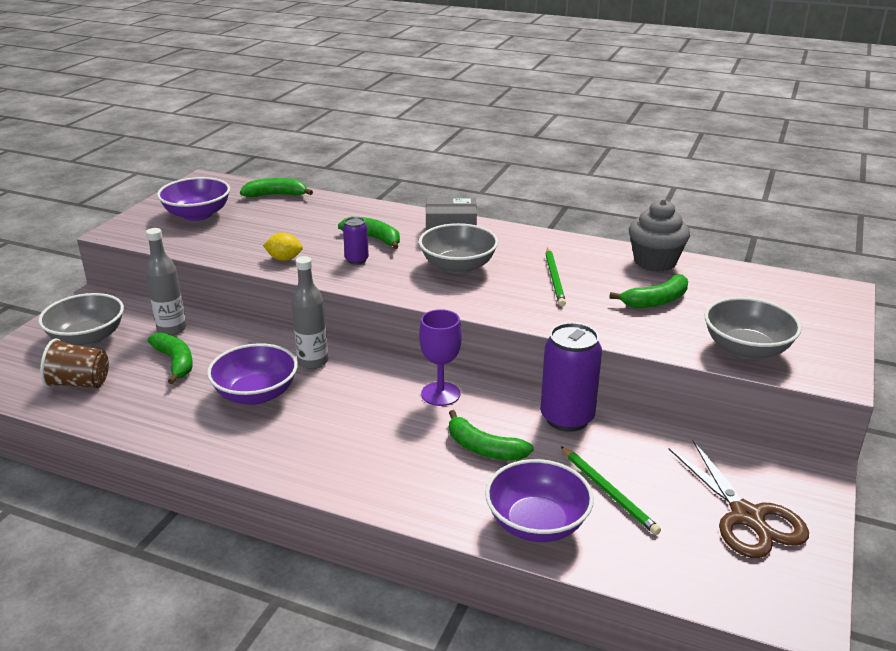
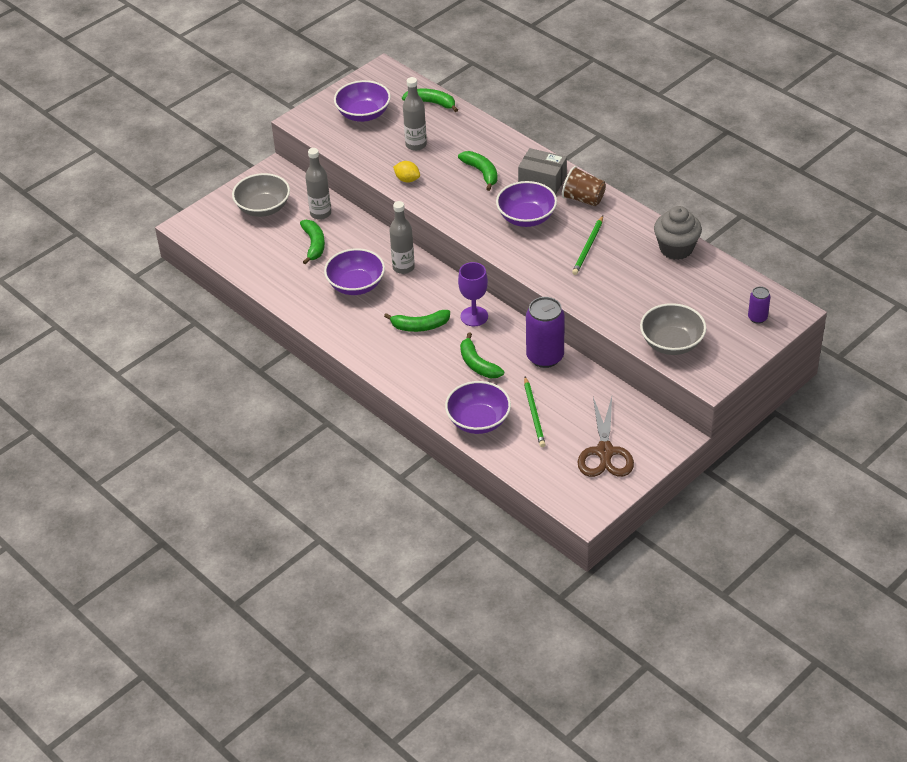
camera: 25 degrees right, 15 degrees up
(79, 383) = (249, 247): brown cup -> brown cup (583, 199)
(277, 229) = (416, 145): none -> grey bottle
(357, 260) = (457, 193): purple can -> purple can (757, 318)
(458, 266) = (526, 217): grey bowl -> purple bowl
(656, 301) = (645, 286): green banana -> green banana (420, 326)

